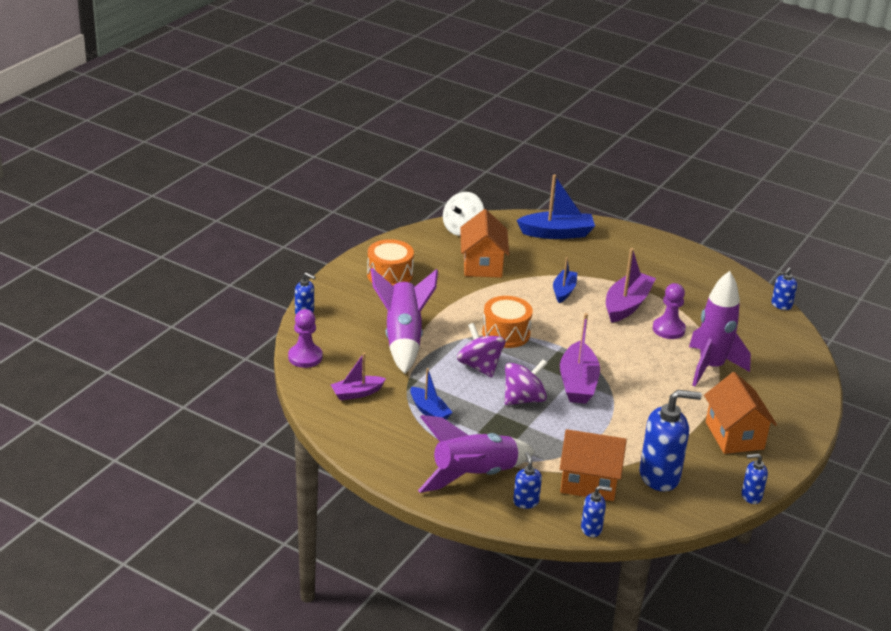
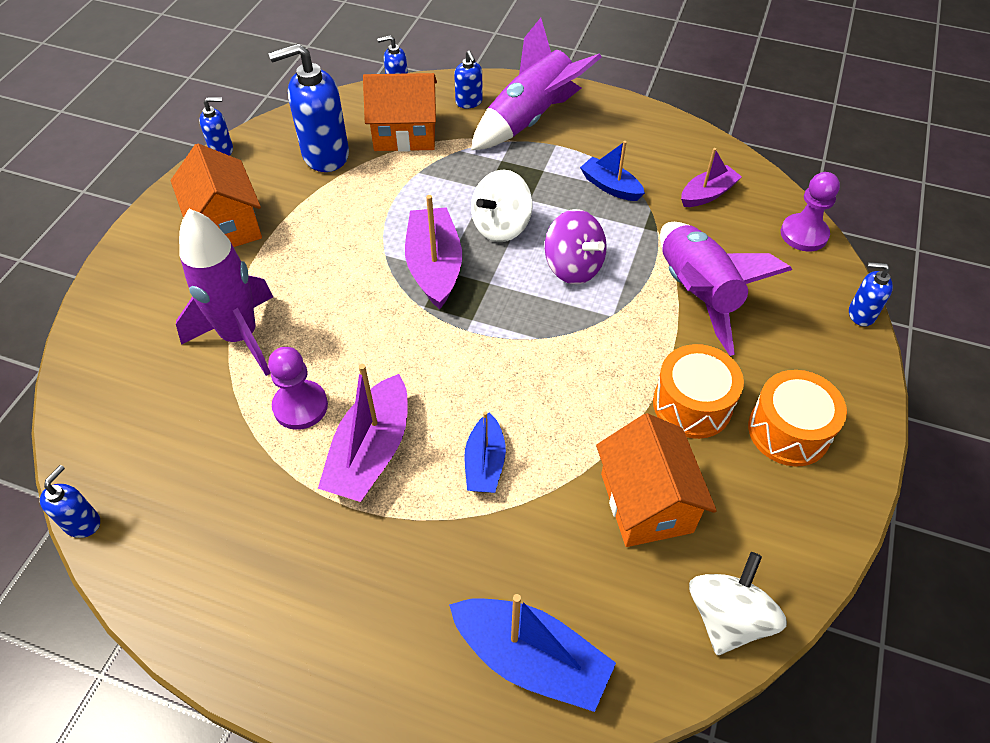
camera: 170 degrees right, 20 degrees up
(506, 333) = (555, 337): orange drum -> orange drum (692, 404)
(523, 399) = (501, 226): purple spinning top -> white spinning top
(557, 233) = (531, 659): blue boat -> blue boat turned 135 degrees counterclockwise

